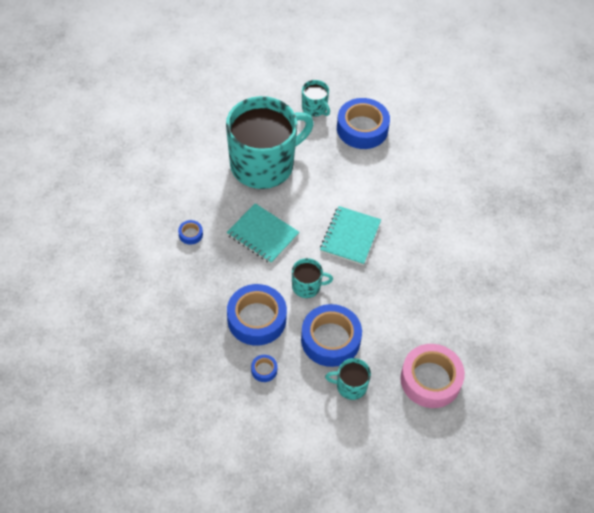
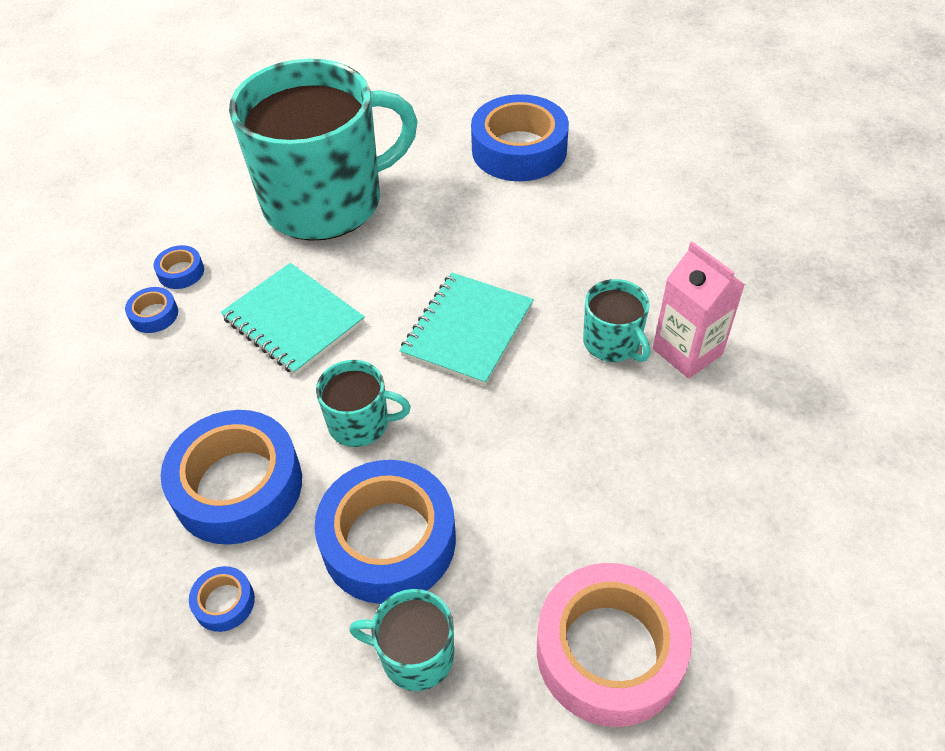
camera: 10 degrees right, 5 degrees down
(197, 209) = (181, 272): none -> blue tape
(314, 108) = (438, 117): turquoise mug -> turquoise mug (612, 343)
(456, 243) = (687, 351): none -> pink carton

